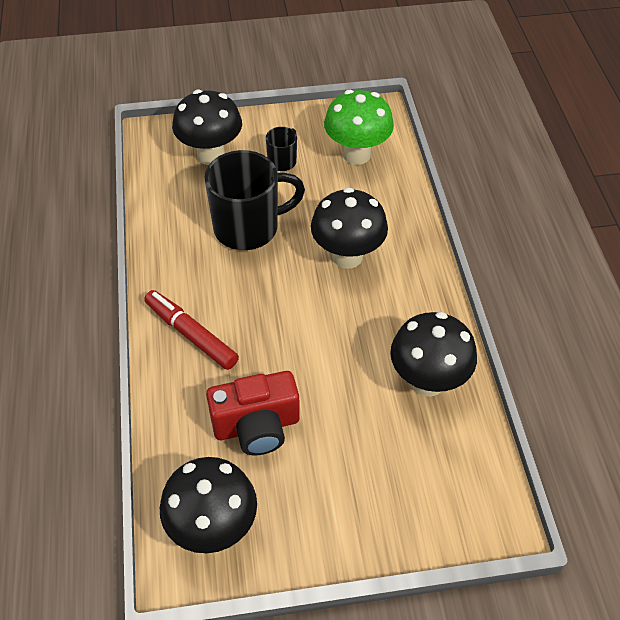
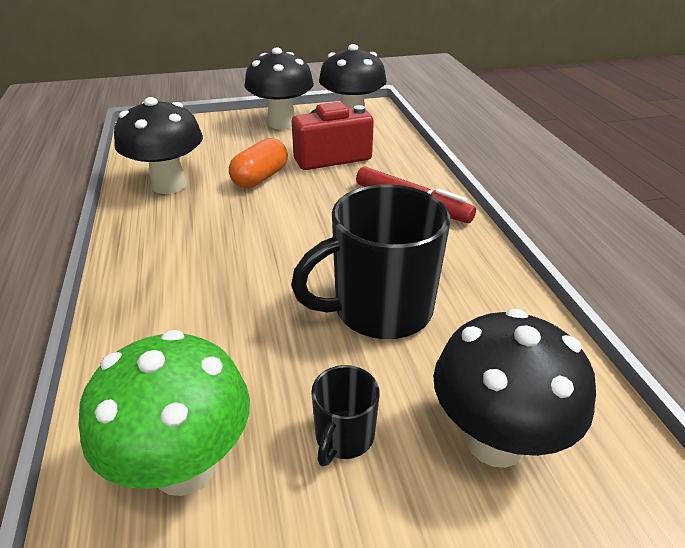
camera: 175 degrees right, 15 degrees down
(335, 388) = (260, 178): none -> orange capsule
(347, 256) = (233, 282): black mushroom -> black mushroom (282, 123)

